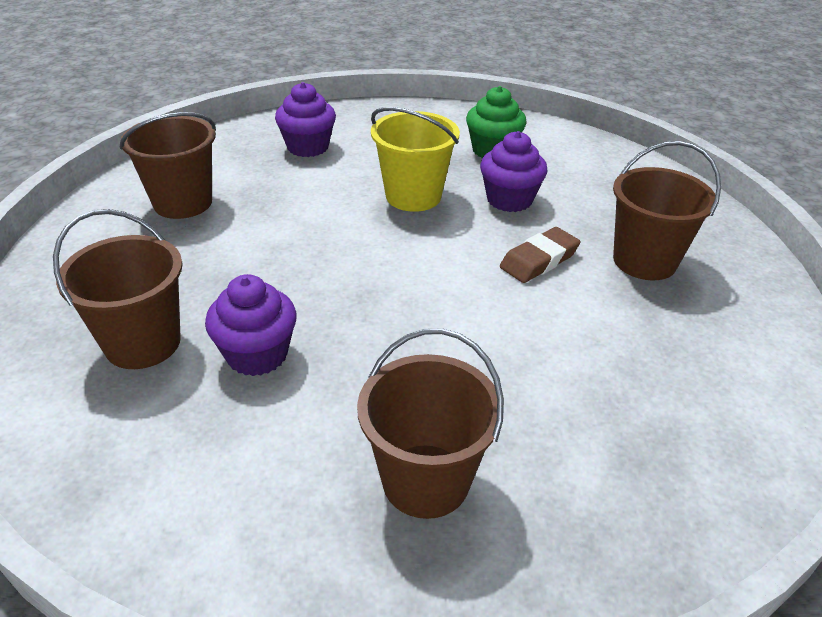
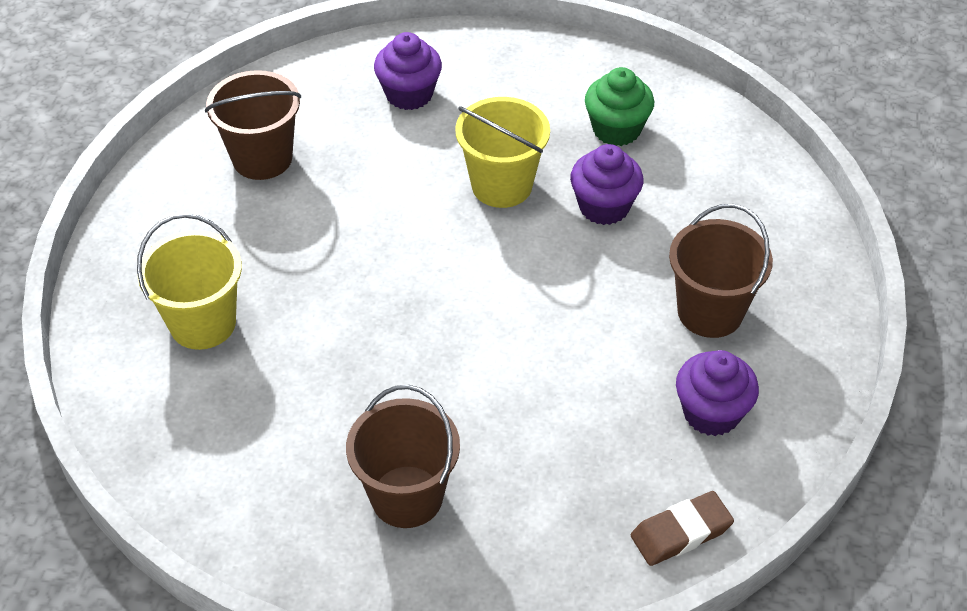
camera: 15 degrees right, 10 degrees up
(143, 343) = (202, 323): brown bucket -> yellow bucket
(257, 354) = (298, 353): purple cupcake -> purple cupcake (711, 413)
(539, 260) = (600, 292): brown eraser -> brown eraser (681, 532)

